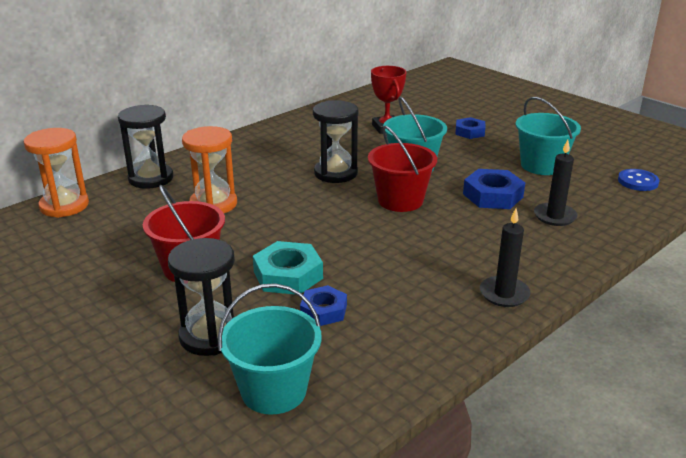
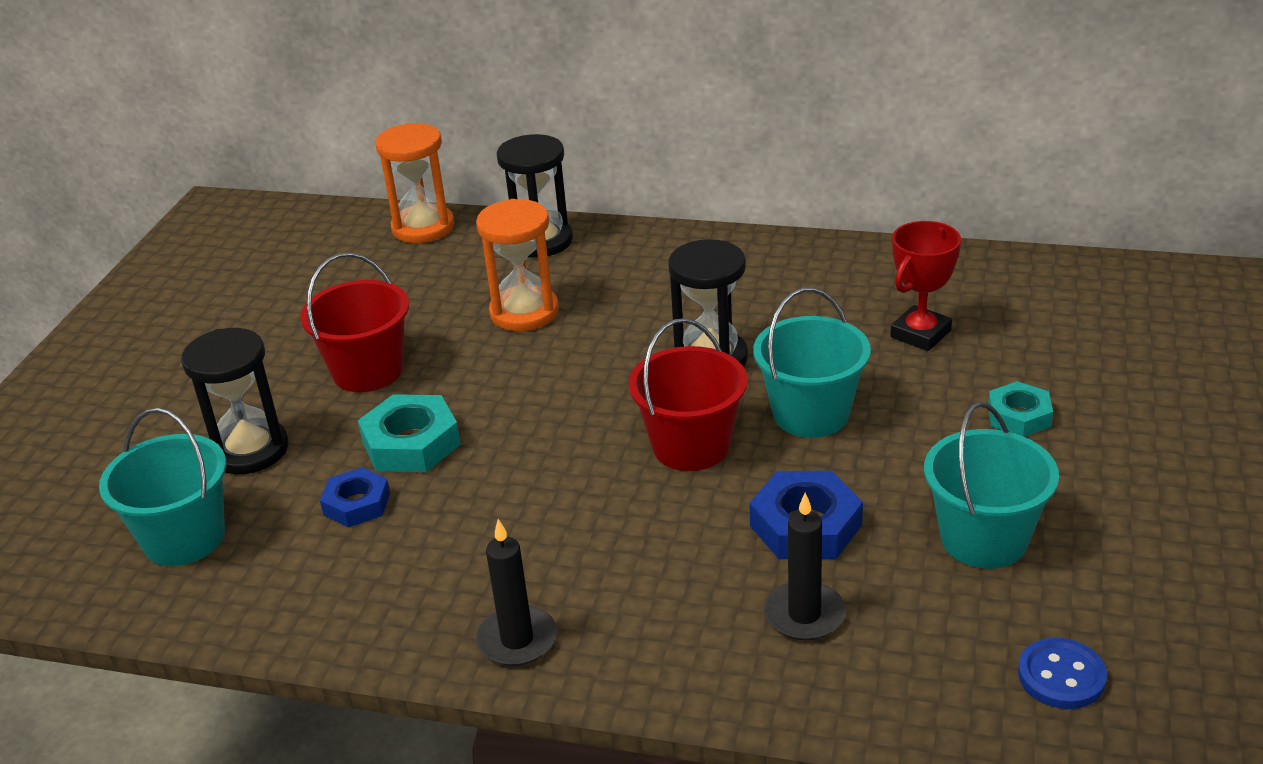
camera: 60 degrees right, 5 degrees up
(470, 132) = (1019, 416): blue nut -> turquoise nut

